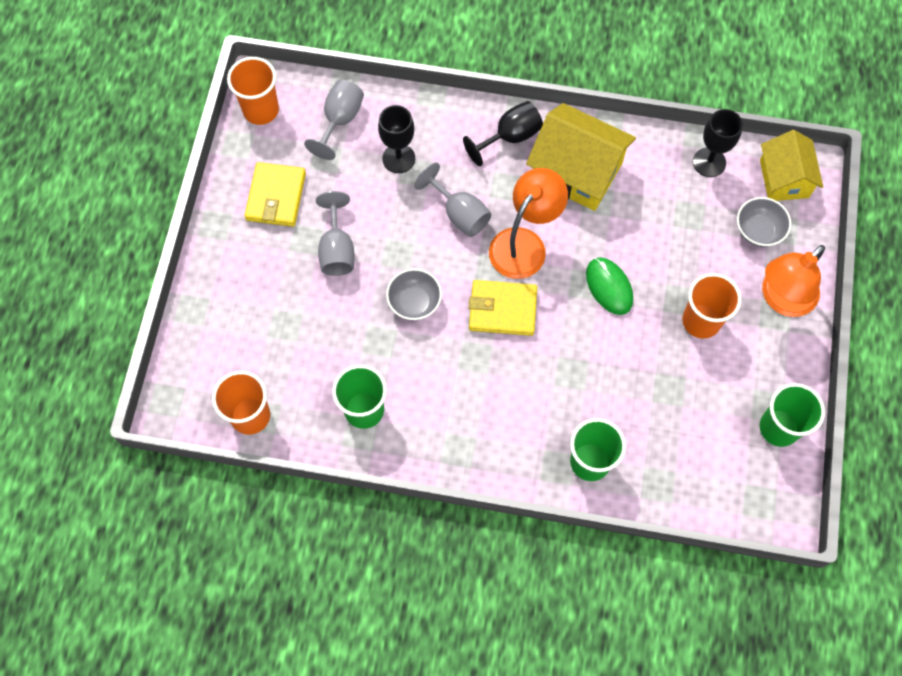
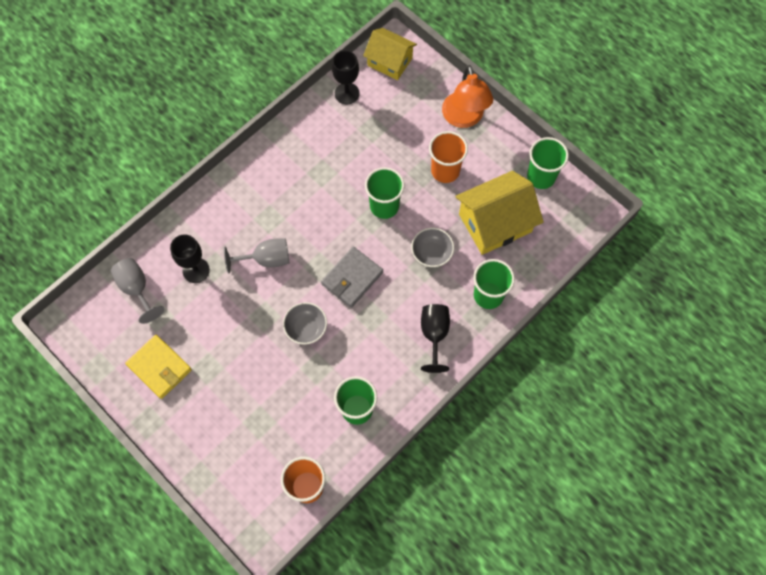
camera: 55 degrees left, 0 degrees up
(261, 110) = (85, 335): orange cup -> none
(337, 250) = (231, 353): grey goblet -> none
(502, 309) = (352, 278): yellow wallet -> grey wallet
(510, 137) = (237, 192): black goblet -> black goblet (434, 334)
(524, 243) = (317, 235): orange lamp -> none
(576, 171) = (292, 170): yellow house -> yellow house (495, 223)
(609, 287) = (384, 206): green mouse -> green cup
(758, 231) = (412, 99): grey bowl -> grey bowl (431, 253)

